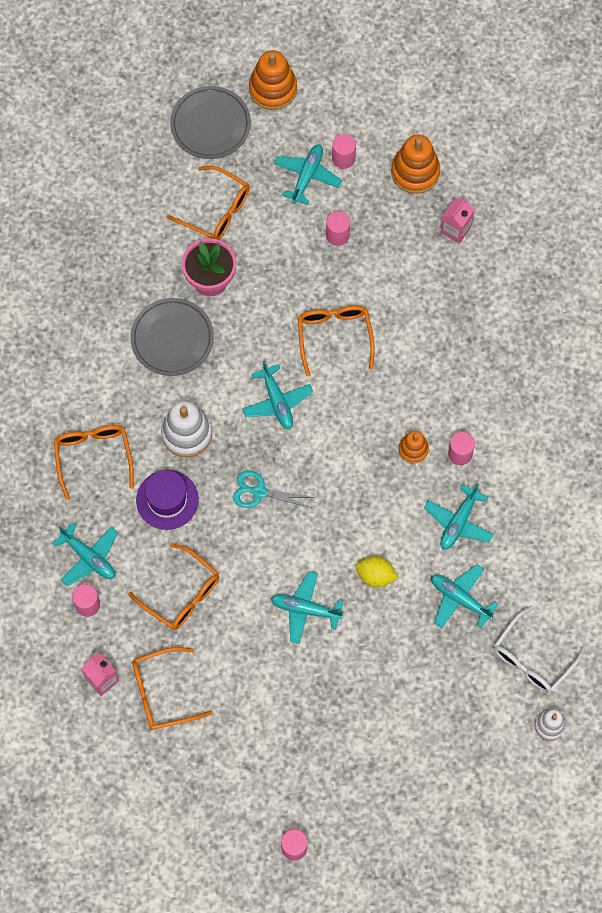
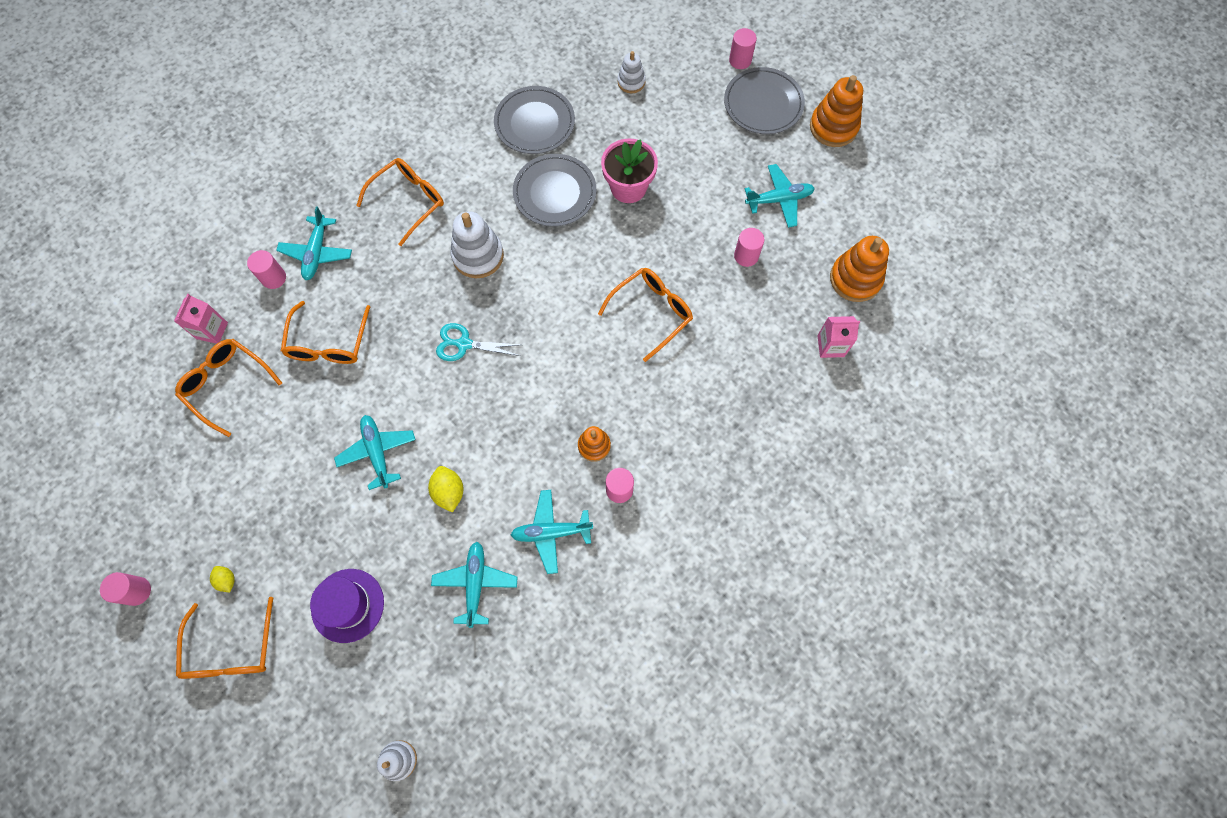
camera: 55 degrees right, 0 degrees up
(91, 311) = (534, 123): none -> grey plate
(109, 210) = (631, 82): none -> white stacking toy
(167, 500) = (408, 278): purple hat -> purple hat (348, 605)
(216, 210) = (692, 154): orange glasses -> orange glasses (231, 649)
(259, 492) = (464, 344): turquoise scissors -> turquoise scissors turned 60 degrees counterclockwise
(277, 401) = (557, 305): turquoise plane -> none
(332, 776) = (227, 580): none -> yellow lemon
(343, 158) = (819, 216): pink cylinder -> pink cylinder (740, 60)
(532, 658) = (458, 695): white glasses -> none

